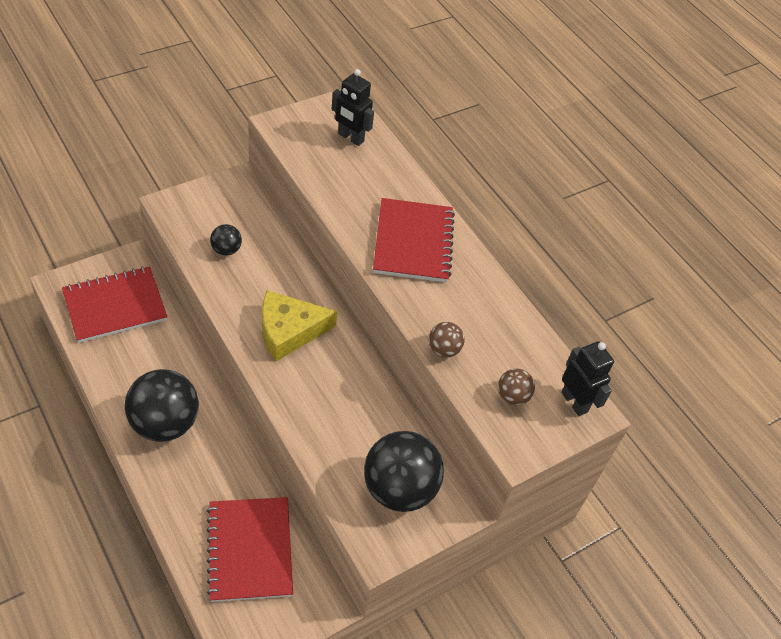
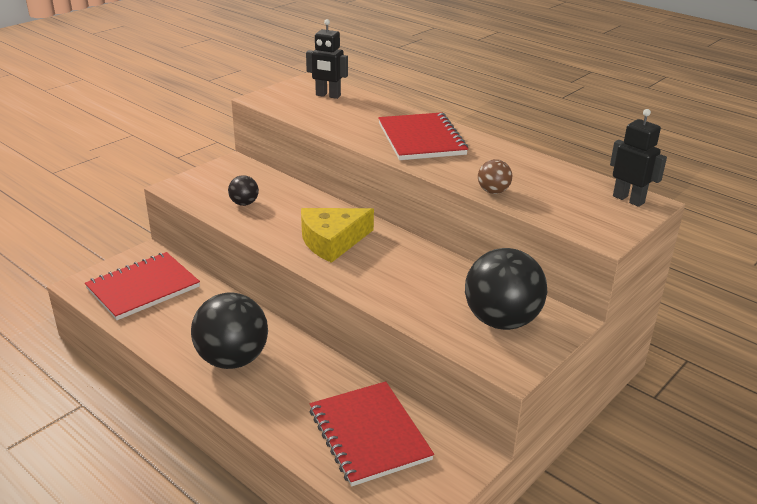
camera: 10 degrees left, 20 degrees down
(512, 396) = (574, 206): brown ball -> none

